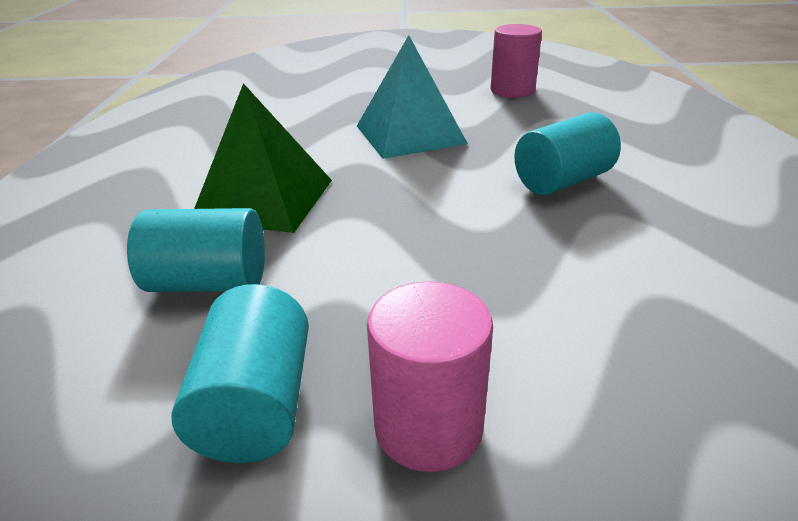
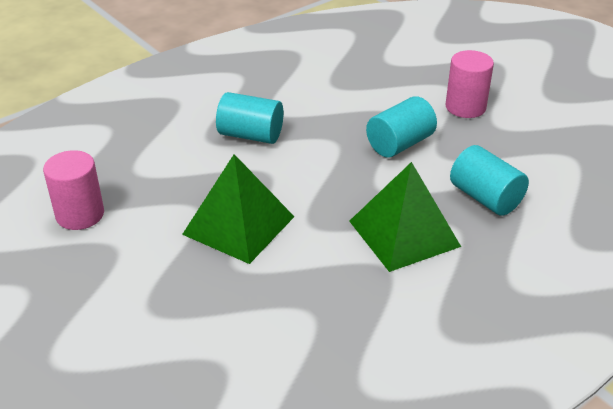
camera: 130 degrees left, 5 degrees up
(256, 405) = (510, 142): turquoise cylinder -> turquoise cylinder (400, 144)
(410, 134) = (239, 225): turquoise pyramid -> green pyramid

